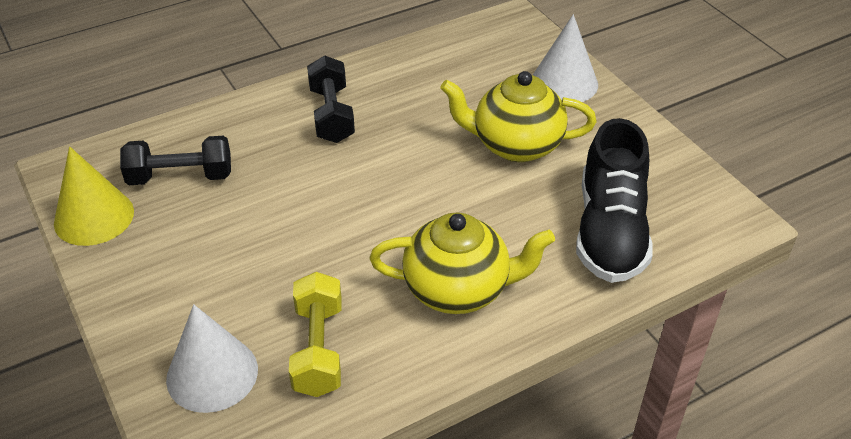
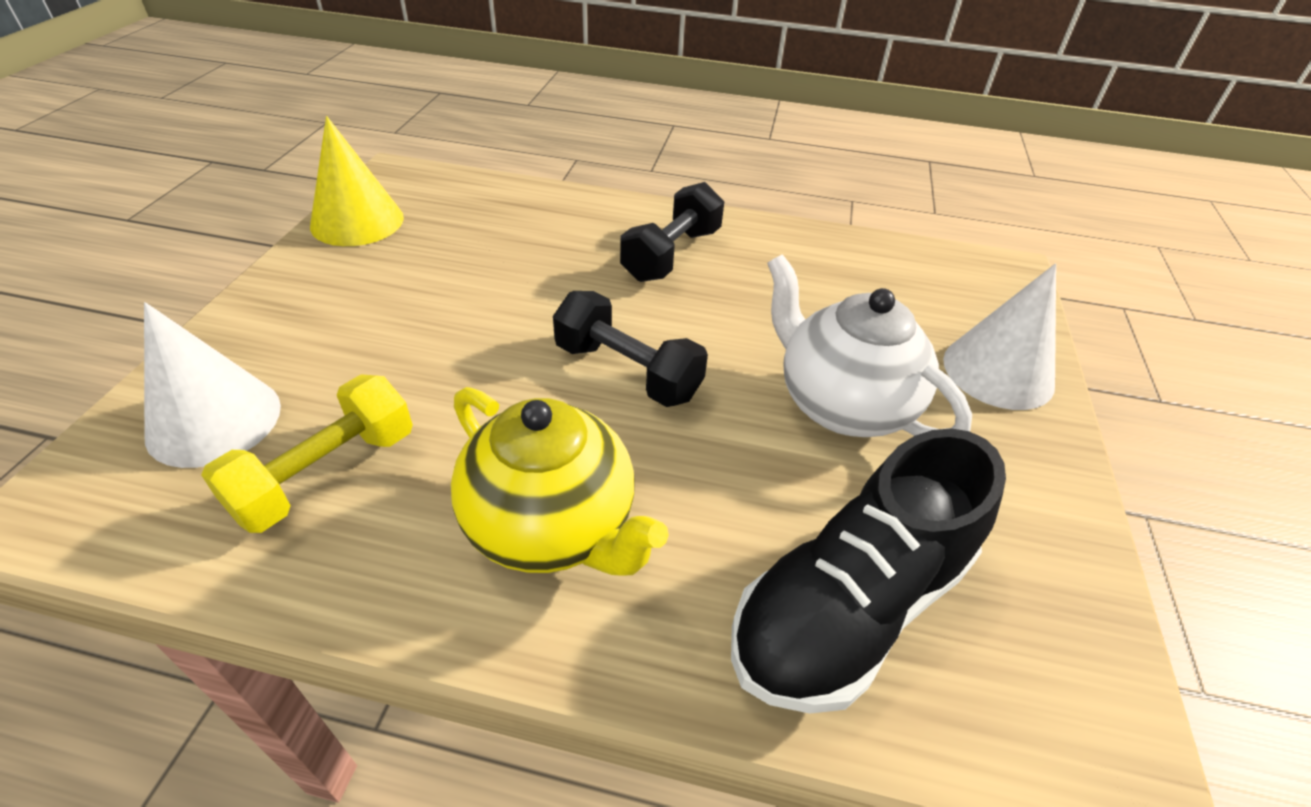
camera: 40 degrees right, 0 degrees up
(180, 177) = (465, 230): black dumbbell -> black dumbbell (627, 371)
(515, 145) = (842, 404): yellow teapot -> white teapot

